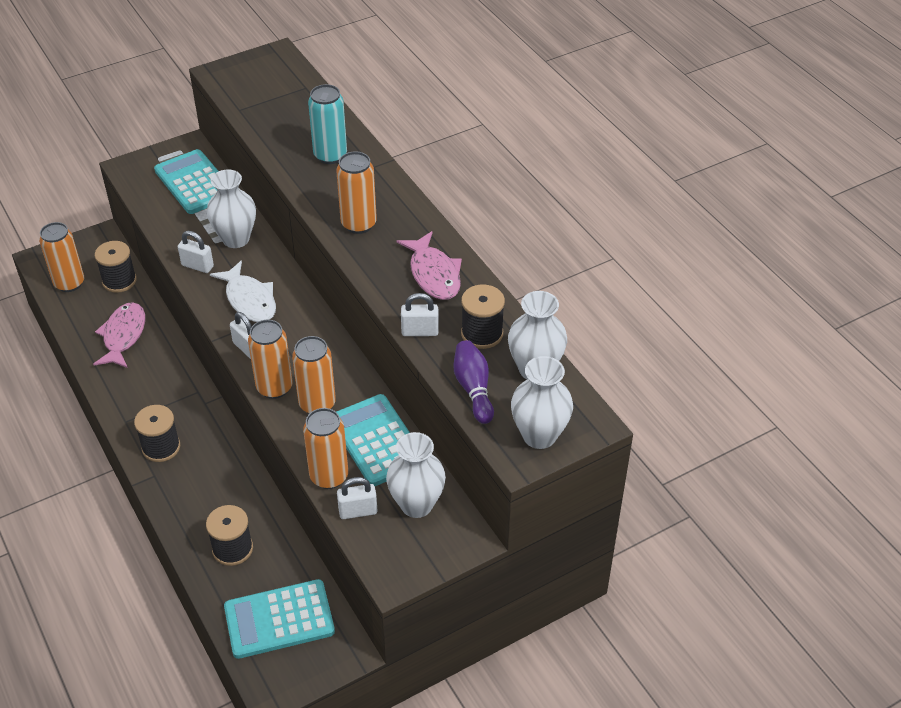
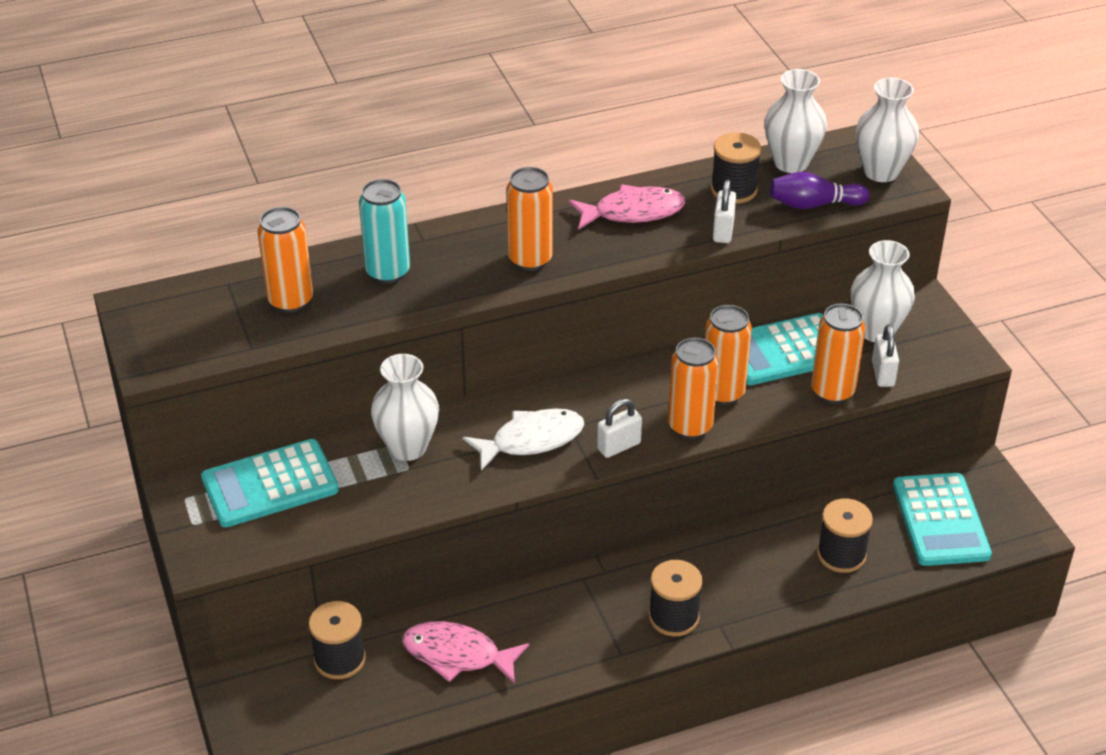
camera: 80 degrees left, 5 degrees down
(69, 283) = (325, 720): orange can -> orange can (290, 301)
(197, 266) = (451, 487): white padlock -> none

